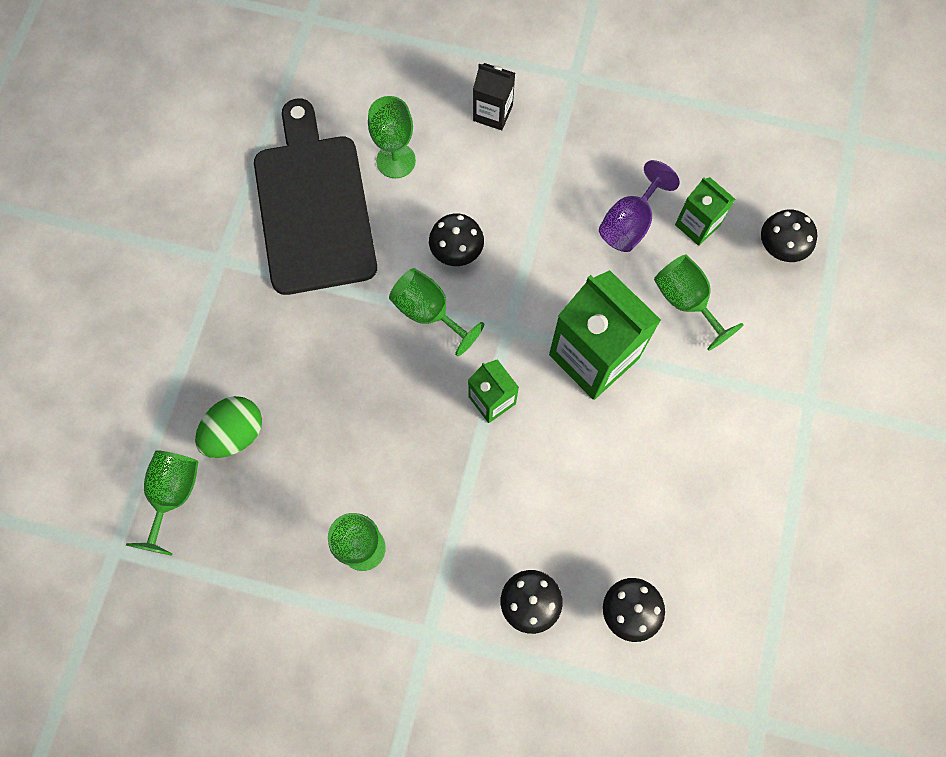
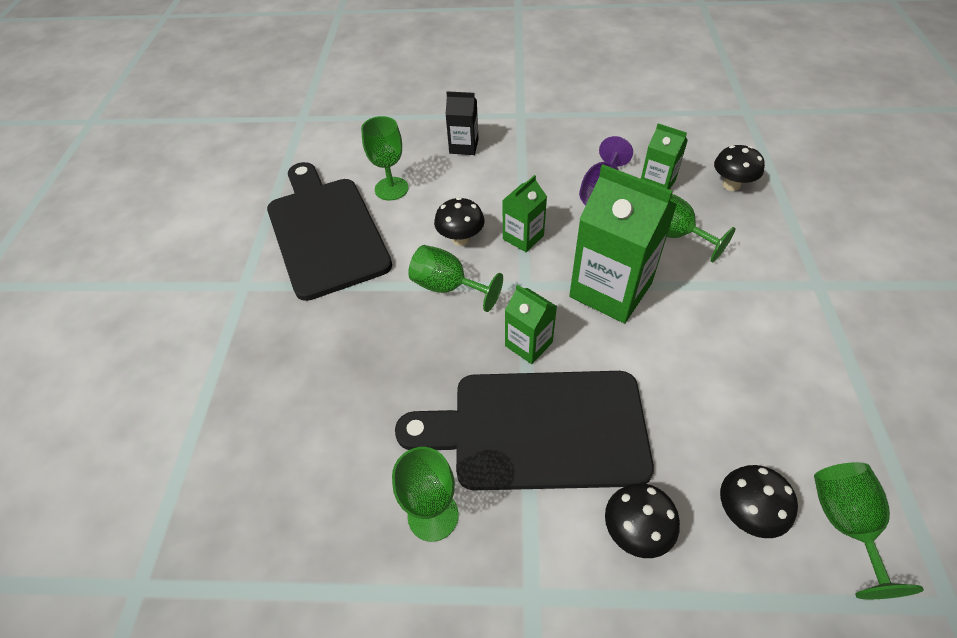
camera: 10 degrees left, 20 degrees down
(173, 495) = (208, 508): green goblet -> green goblet (844, 523)
(235, 433) = (273, 430): green egg -> none
(475, 492) = (538, 429): none -> black cutting board
(524, 266) = (523, 237): none -> green carton

